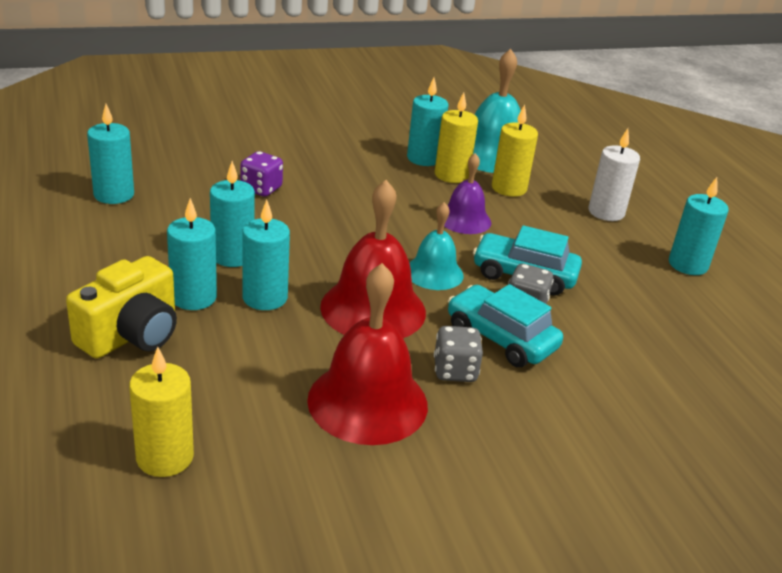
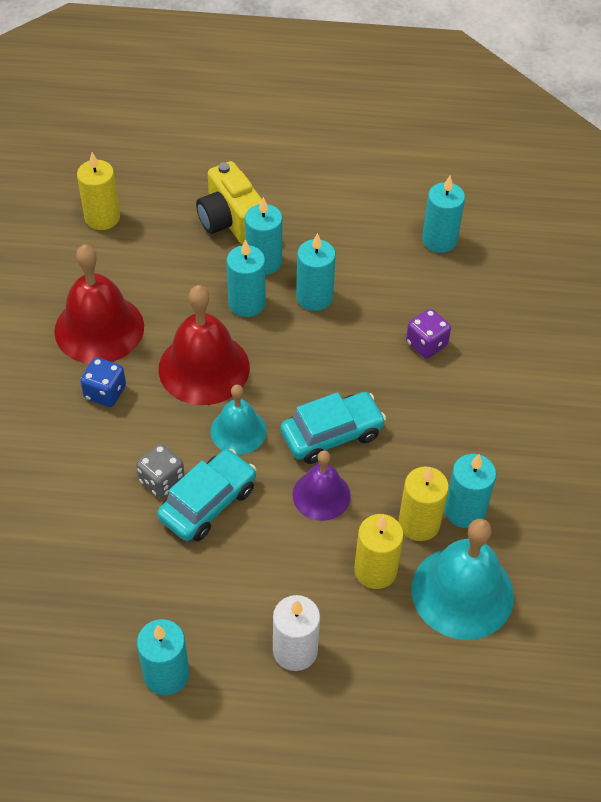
camera: 115 degrees right, 20 degrees up
(455, 371) = (105, 392): grey dice -> blue dice
(501, 338) = (128, 441): turquoise car -> turquoise car (332, 434)

